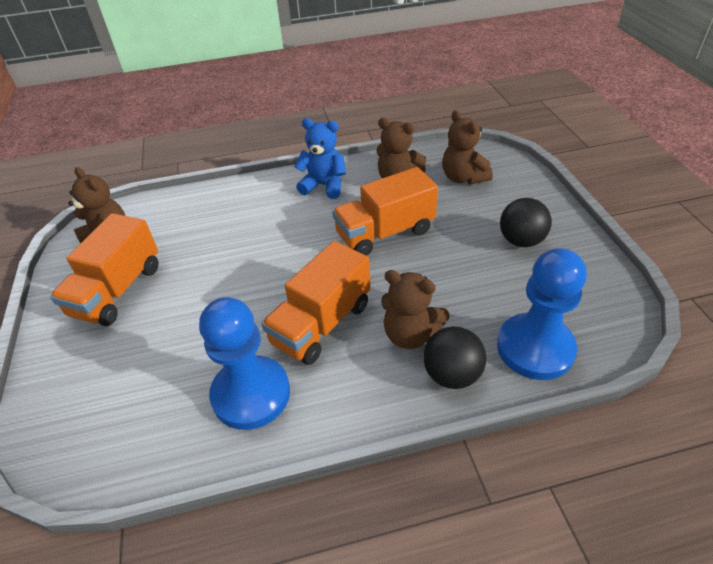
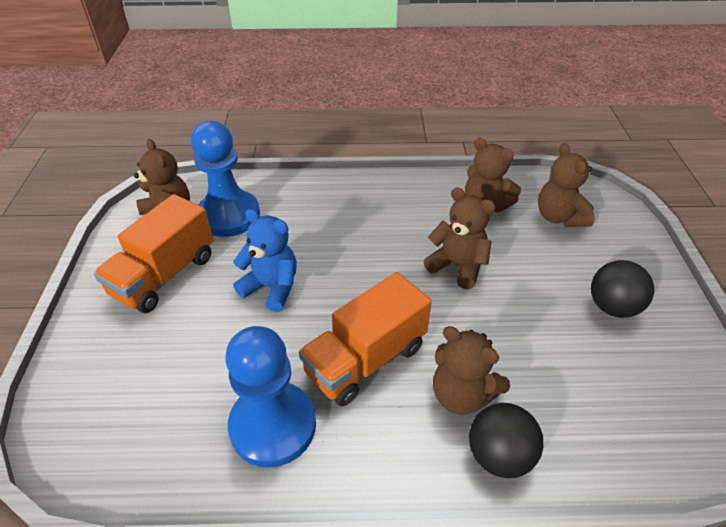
camera: 10 degrees right, 0 degrees up
(324, 186) = (402, 198): blue teddy bear -> blue teddy bear (271, 287)
(385, 233) = (457, 266): orange truck -> brown teddy bear
(535, 348) = (604, 445): blue pawn -> blue pawn (229, 215)

